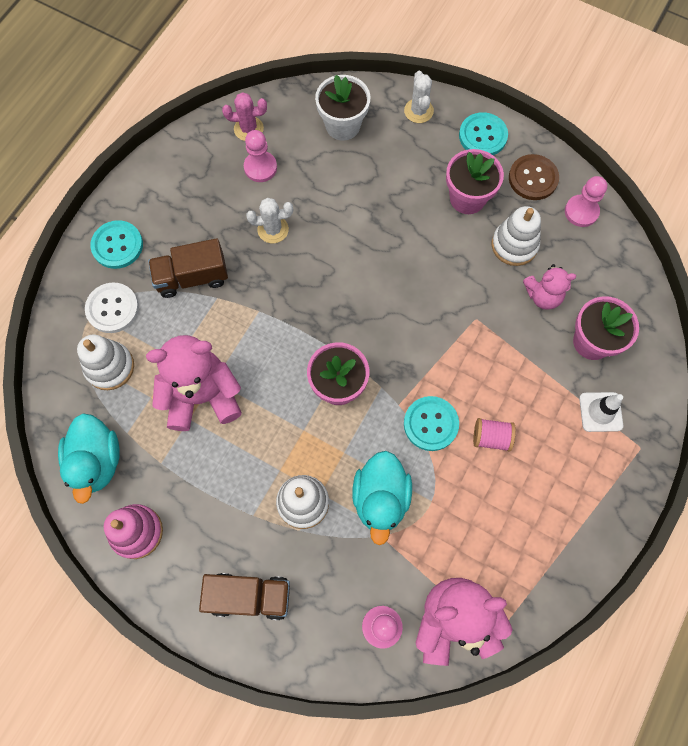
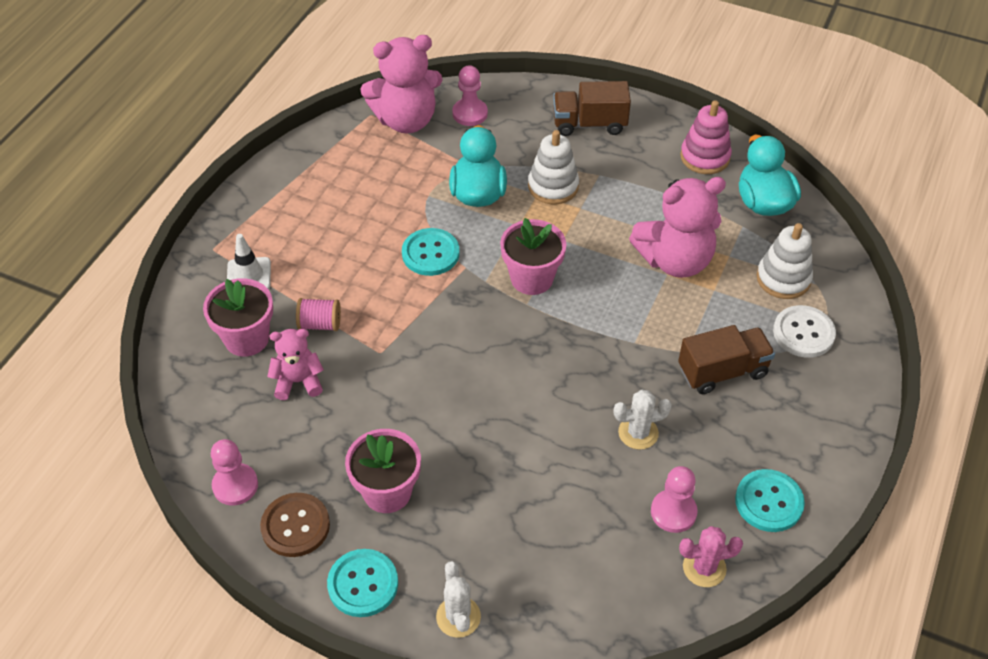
camera: 175 degrees right, 20 degrees down
(117, 245) = (826, 400): turquoise button -> turquoise button (769, 502)
(342, 125) = (569, 584): white flower pot -> none
(491, 438) = (367, 246): pink spool -> pink spool (320, 324)
(514, 245) = (328, 437): white stacking toy -> none

